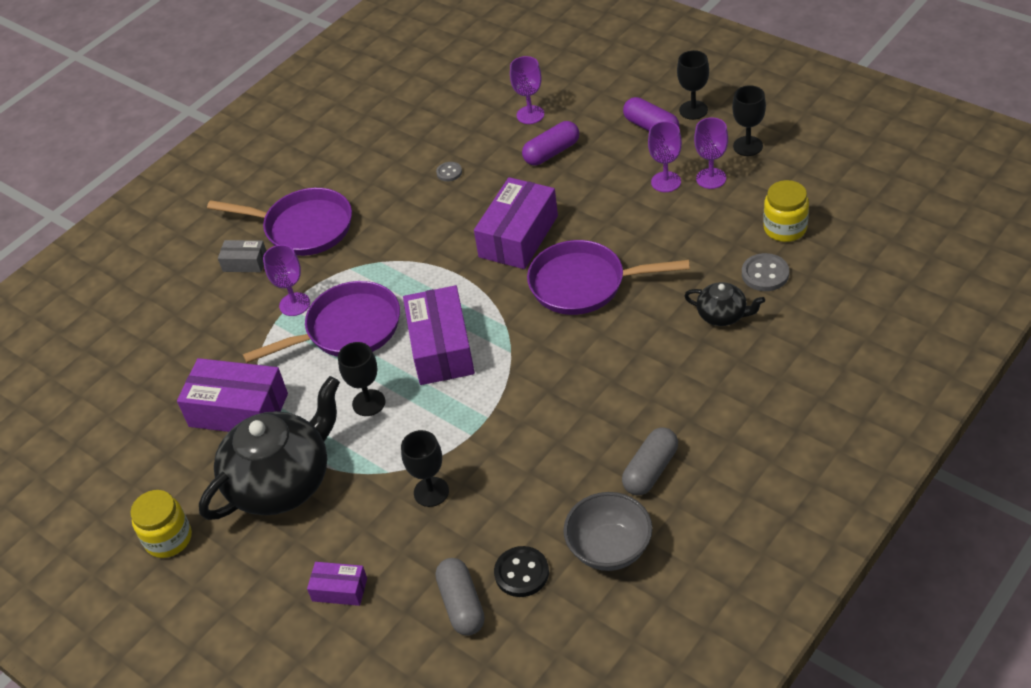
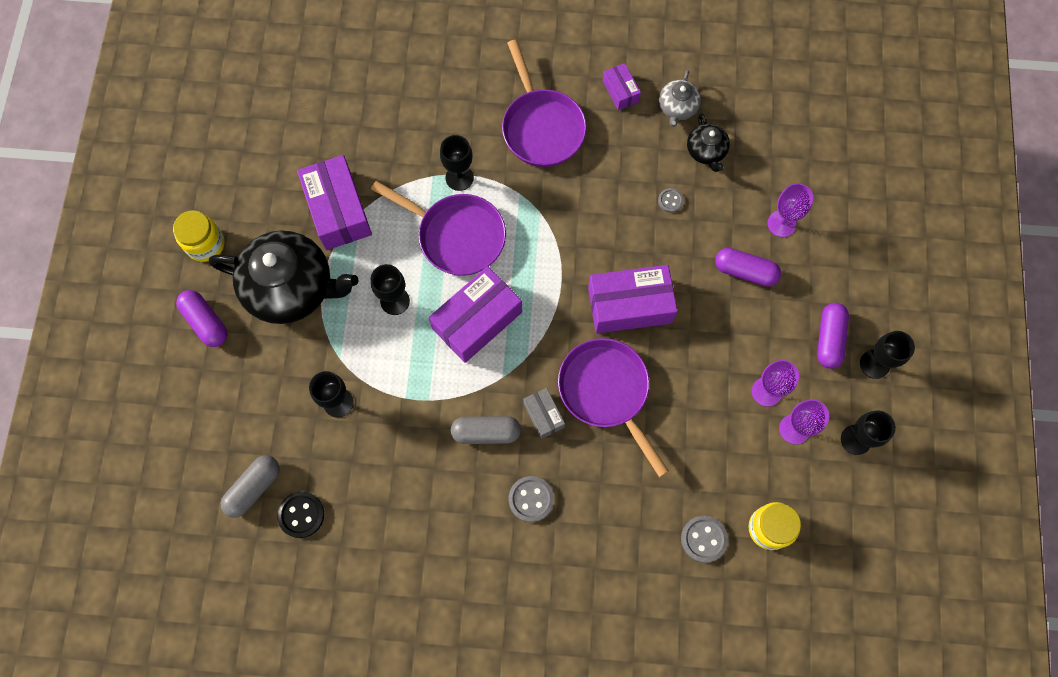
camera: 50 degrees right, 25 degrees up
(245, 263) = (480, 109): grey box -> grey box (543, 415)
(251, 574) = (206, 322): none -> purple capsule
(294, 304) = (459, 178): purple goblet -> black goblet
(339, 589) = (223, 393): purple box -> purple box (620, 91)
(372, 135) = (677, 108): none -> grey teapot
(609, 549) = (355, 568): grey bowl -> none
(642, 379) = (531, 499): none -> grey button
(650, 470) = (443, 558): grey capsule -> grey capsule (486, 432)
(722, 315) = (636, 528): black teapot -> black teapot (706, 151)

